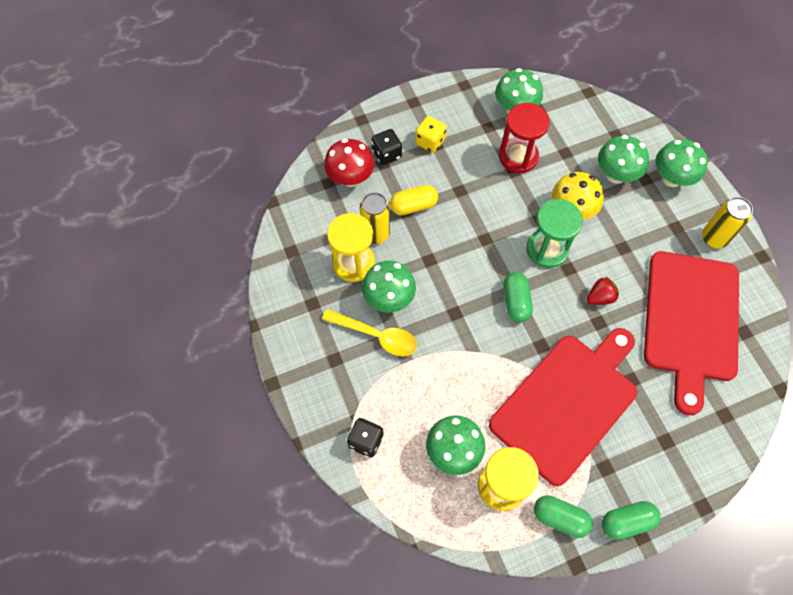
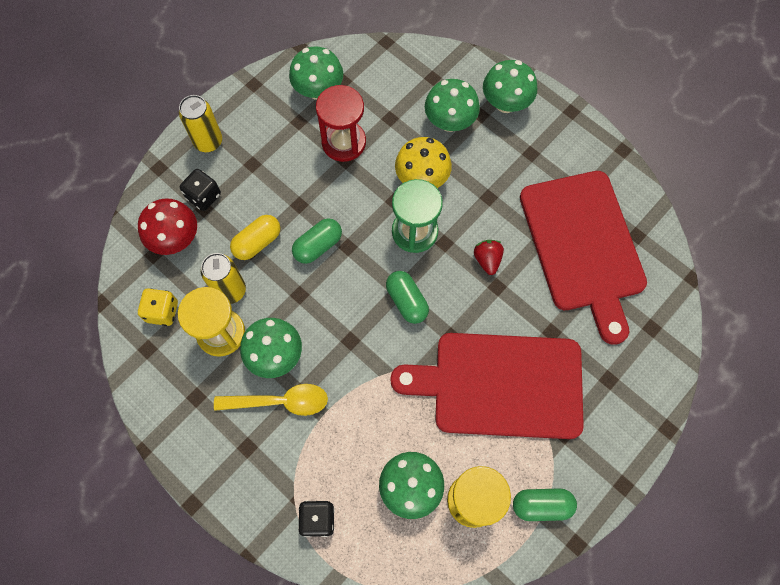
camera: 25 degrees left, 5 degrees up
(430, 142) = (244, 163): yellow dice -> yellow dice (162, 311)
(567, 403) = (500, 385): red cutting board -> red cutting board turned 105 degrees counterclockwise
(600, 297) = (487, 260): red strawberry -> red strawberry turned 45 degrees counterclockwise
(626, 522) = (605, 478): green capsule -> green capsule (318, 246)
(714, 238) = (571, 150): yellow can -> yellow can (208, 141)

